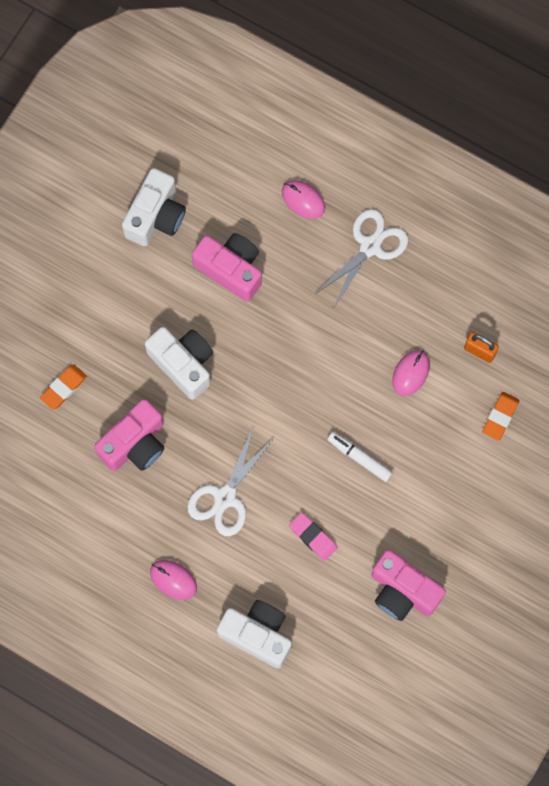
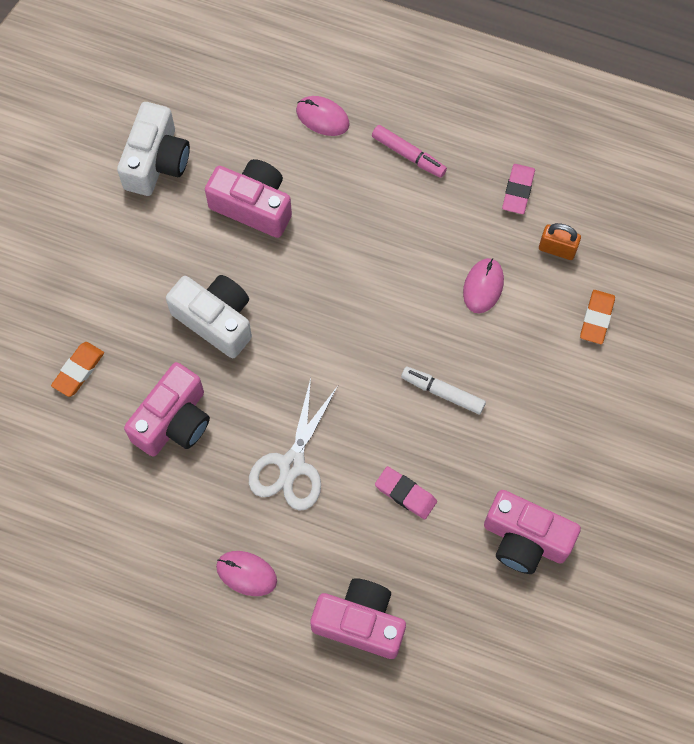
camera: 10 degrees left, 5 degrees down
(257, 635) = (360, 622): white camera -> pink camera
(370, 246) = (408, 155): white scissors -> pink marker
(457, 294) = (518, 191): none -> pink eraser

